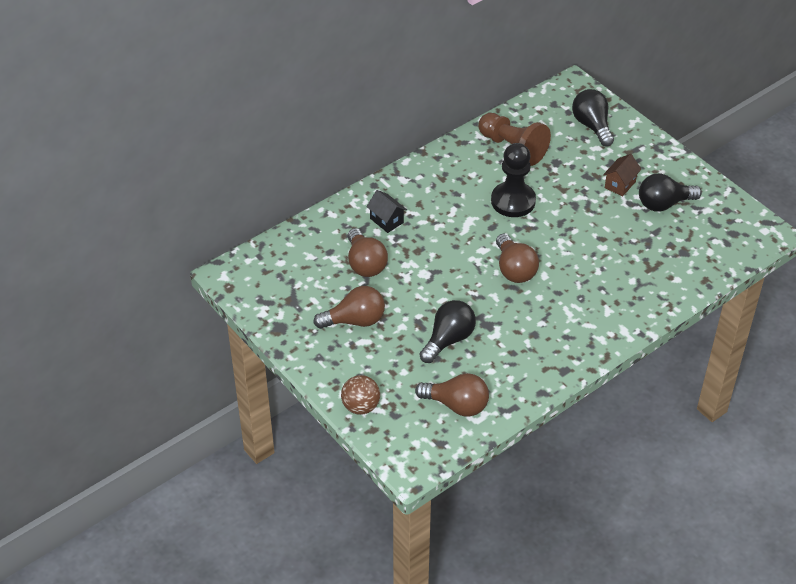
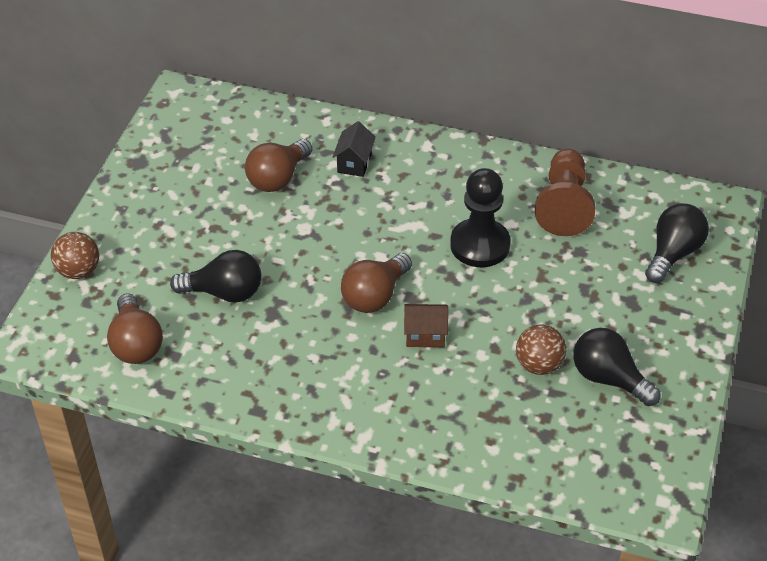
camera: 55 degrees right, 0 degrees up
(355, 321) = (192, 209): brown light bulb -> none
(620, 184) = (600, 323): brown house -> brown house (425, 335)
(630, 227) = (538, 365): none -> brown ball

